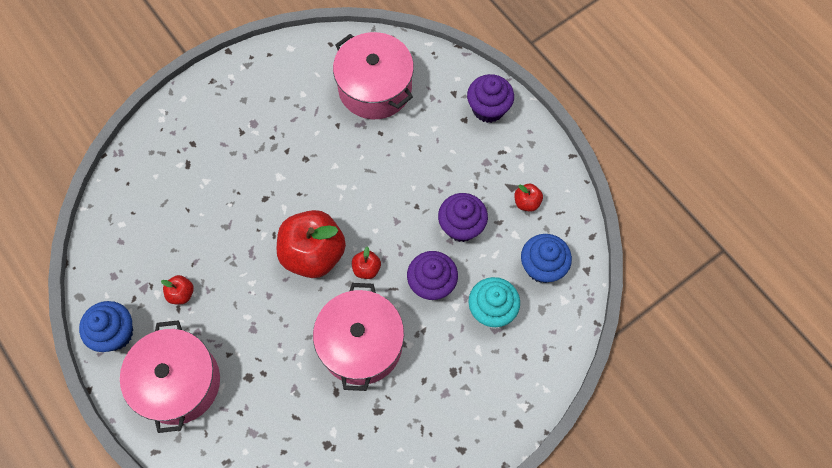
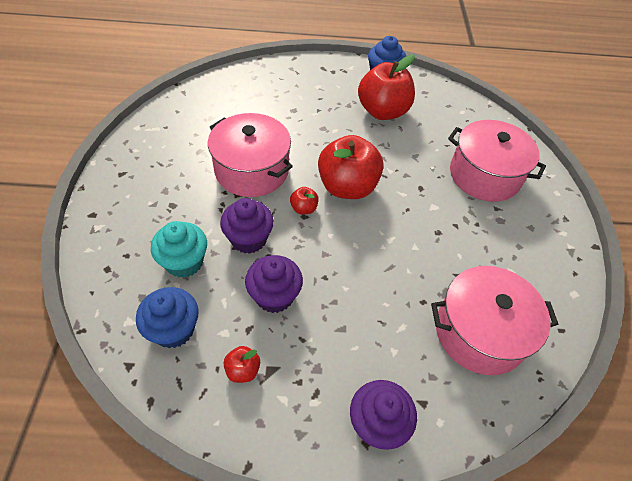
camera: 125 degrees right, 15 degrees down
(178, 382) = (324, 83): pink pot -> pink pot (484, 175)
(181, 293) = (382, 111): red apple -> red apple, size x2.31

